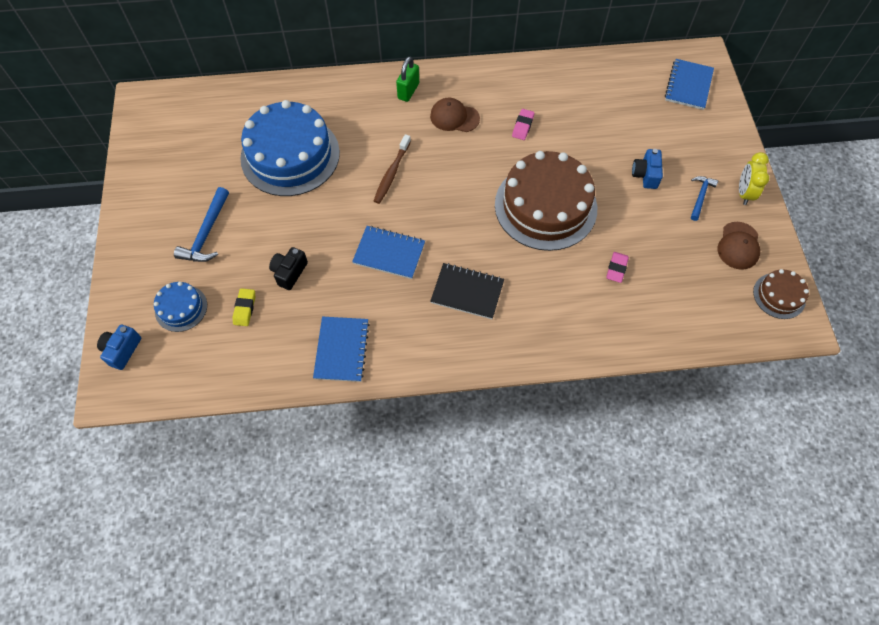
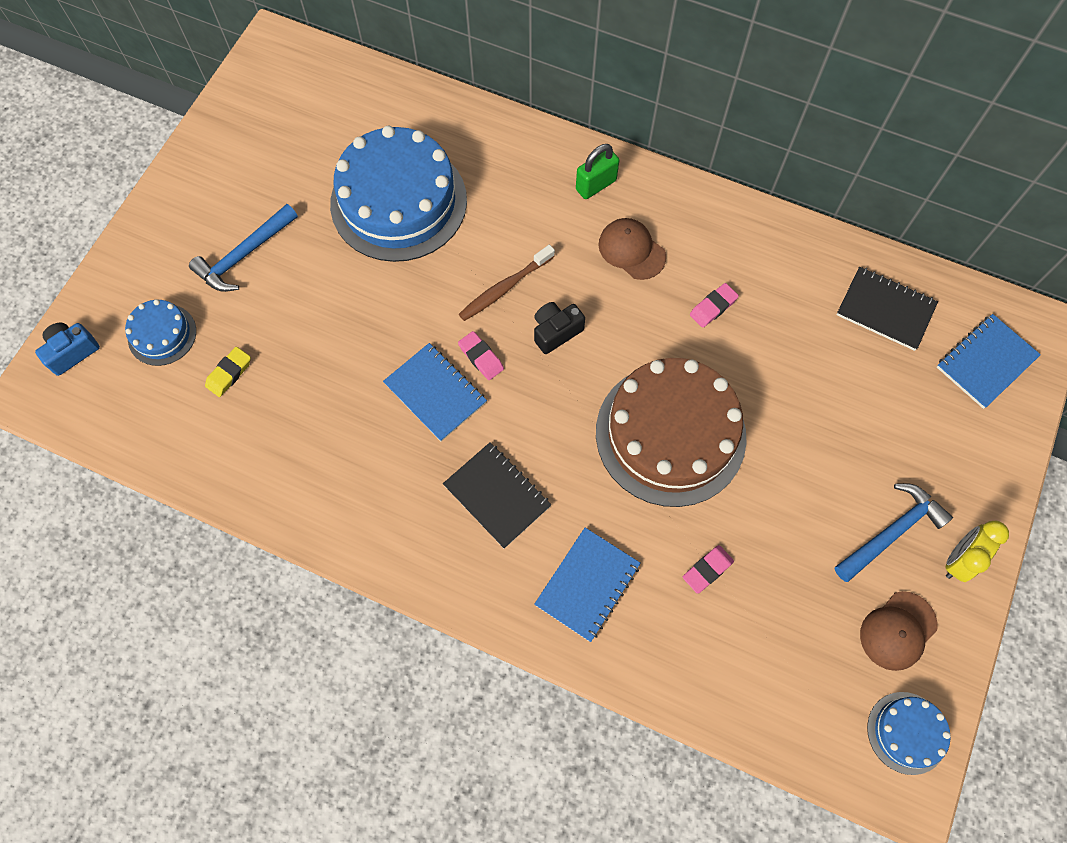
camera: 30 degrees right, 5 degrees up
(289, 272) = (305, 355): black camera -> black camera (556, 332)
(342, 350) = (304, 486): blue notebook -> blue notebook (587, 585)
(404, 219) = (481, 357): none -> pink eraser
(618, 83) = (885, 310): none -> black notebook
(645, 175) = (835, 461): blue camera -> none
(700, 196) = (892, 532): blue hammer -> blue hammer, size x1.58
(779, 296) = (907, 732): brown cake -> blue cake

